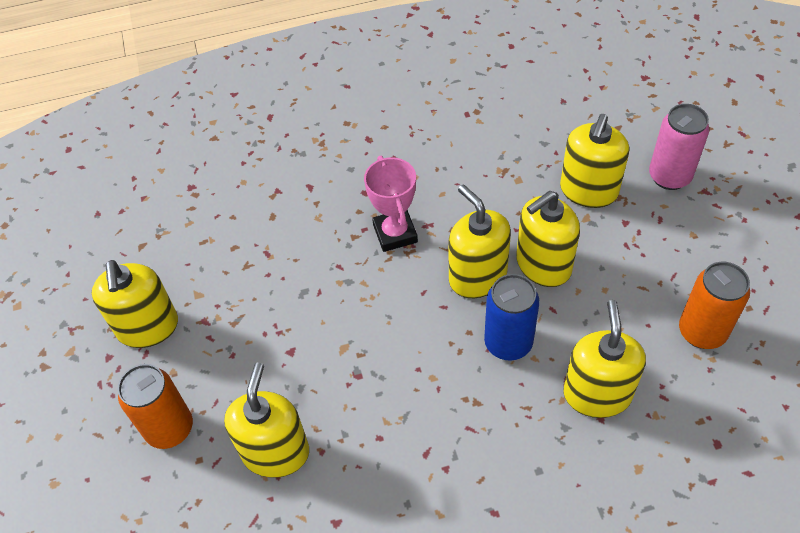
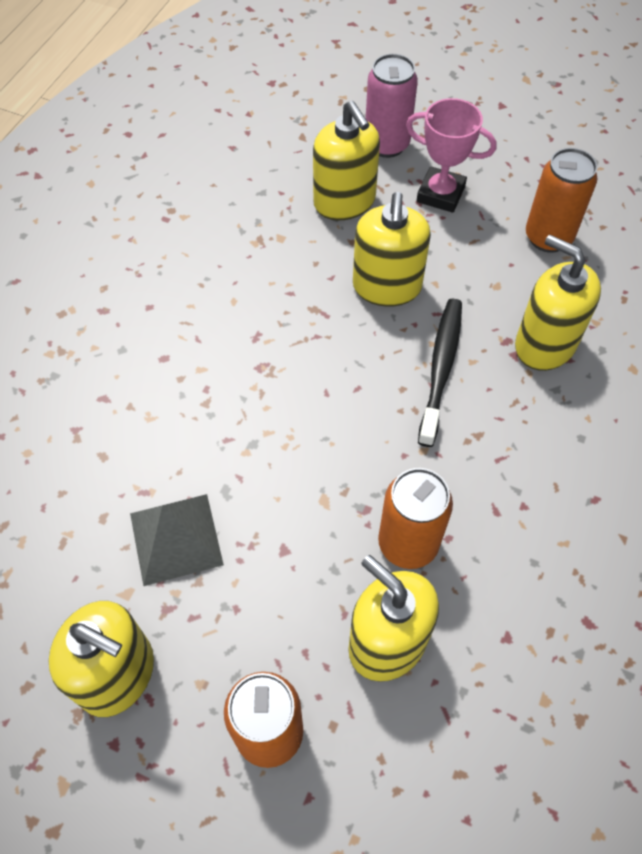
camera: 55 degrees left, 5 degrees up
(251, 291) = (176, 538): none -> grey pyramid
(354, 416) = (408, 543): none -> orange can
(395, 233) = (238, 368): pink trophy -> pink trophy (440, 194)
(477, 277) = (351, 341): yellow soap dispenser -> none
(508, 343) = (440, 368): blue can -> black toothbrush

